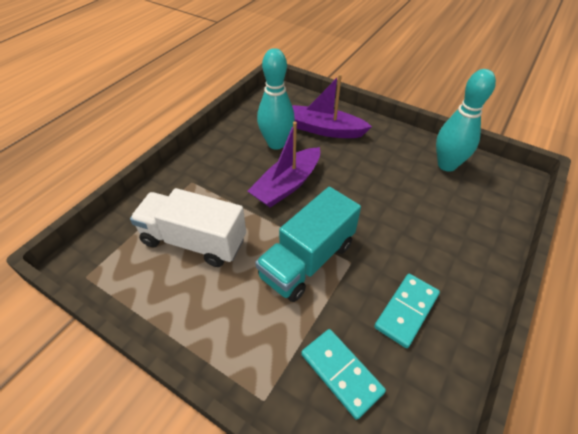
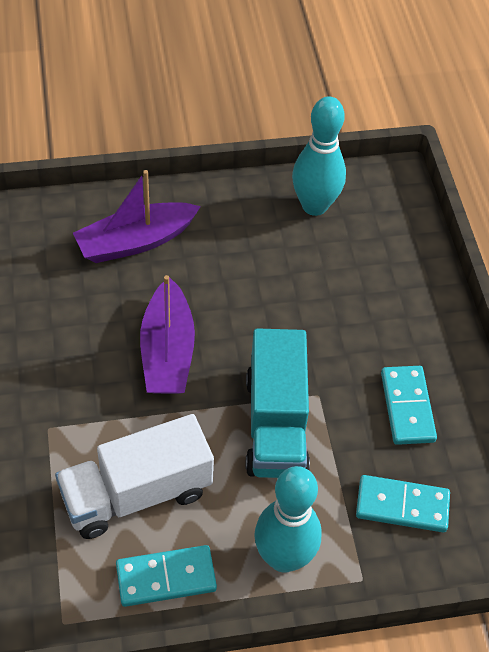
camera: 45 degrees left, 5 degrees up
(157, 296) = (166, 578): none -> turquoise domino
(276, 143) = (96, 302): turquoise bowling pin -> turquoise bowling pin (283, 557)

